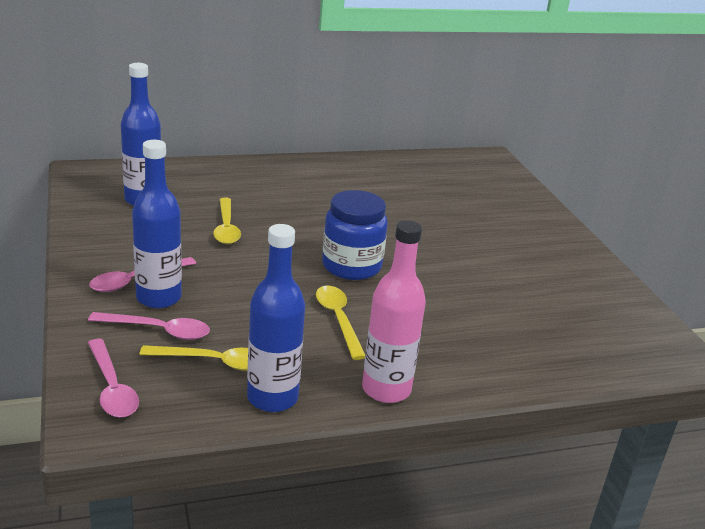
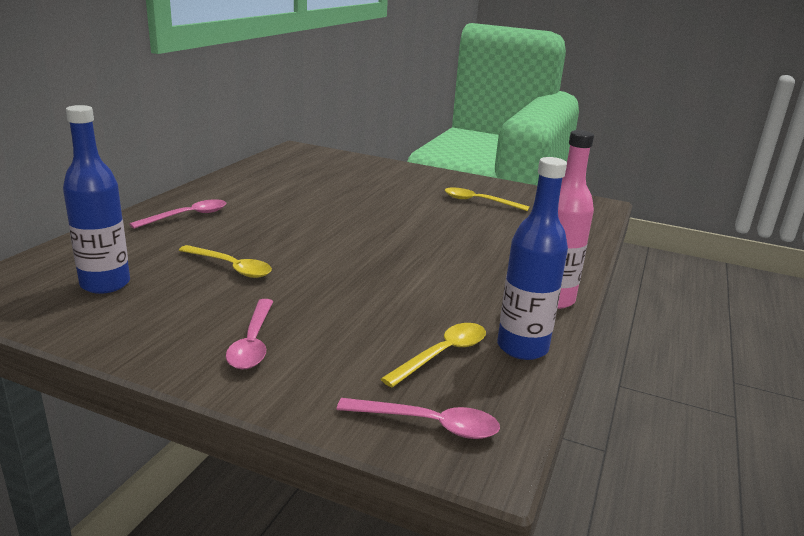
camera: 50 degrees left, 5 degrees down
(158, 330) = (359, 363): pink spoon -> pink spoon (187, 216)
(159, 298) = (302, 342): blue bottle -> none
(338, 320) = (441, 279): yellow spoon -> yellow spoon (479, 202)
(351, 266) = (372, 245): blue jar -> none

